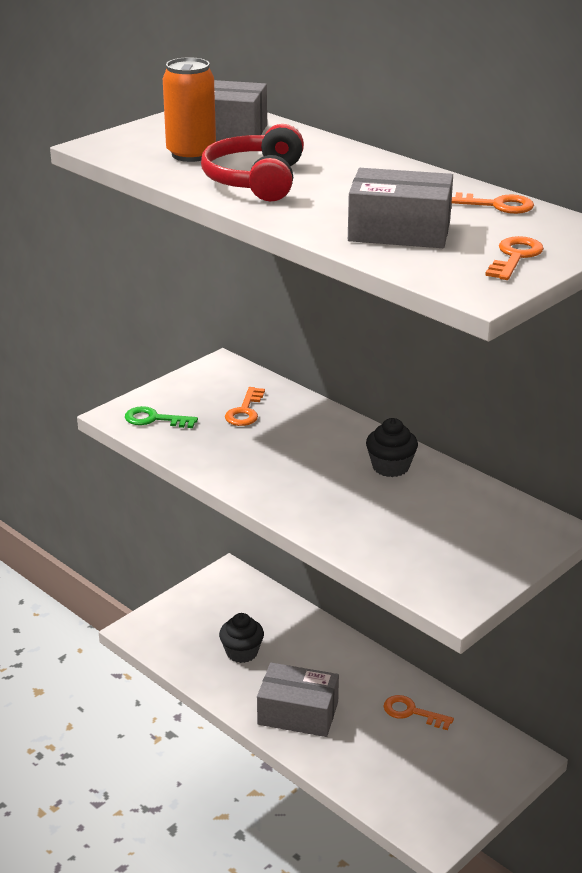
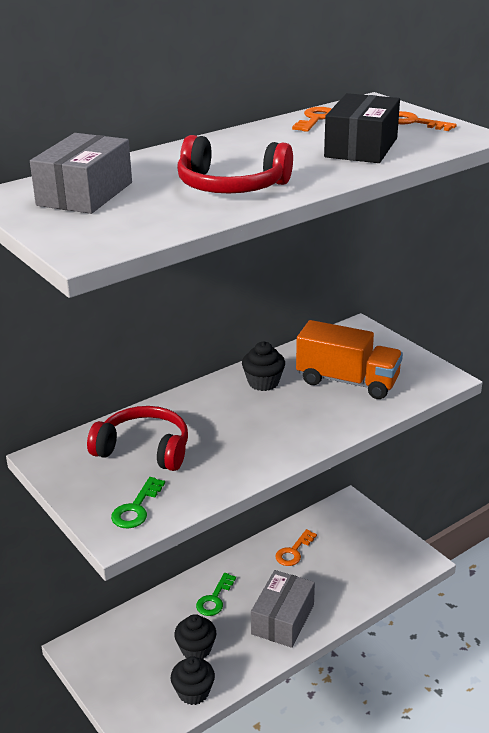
camera: 80 degrees left, 0 degrees up
(186, 658) = (193, 692): none -> black cupcake
(191, 154) = (144, 208): orange can -> none
(245, 411) = (144, 449): orange key -> red headphones
(316, 656) = (214, 599): none -> green key
(399, 231) = (361, 147): grey box -> black box
(416, 525) = (347, 381): none -> orange truck

